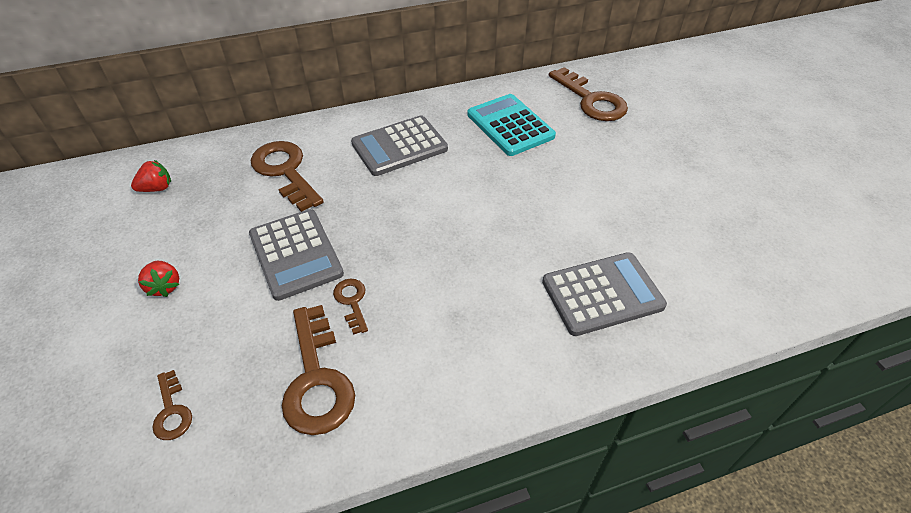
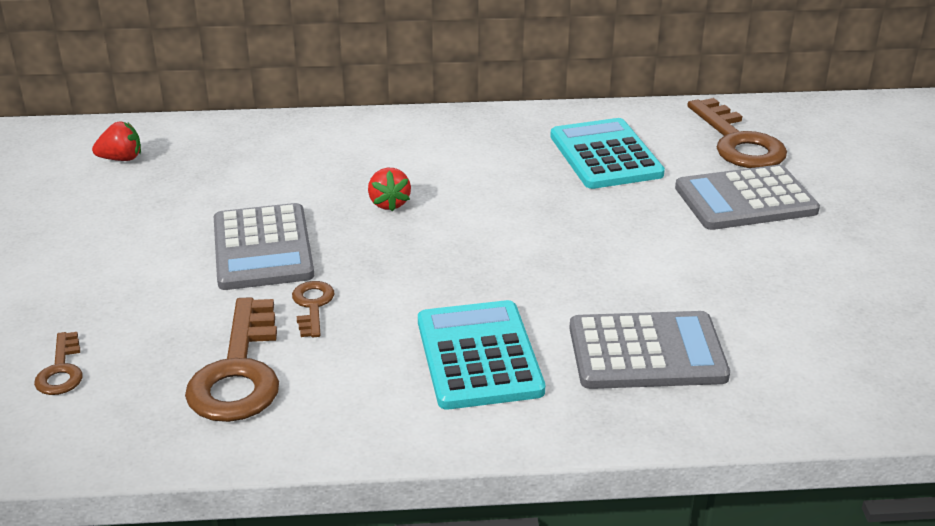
camera: 15 degrees right, 15 degrees down
(165, 286) = (95, 255): red strawberry -> red strawberry (389, 203)
(285, 171) = (283, 164): brown key -> none
(399, 146) = (442, 158): grey calculator -> grey calculator (745, 200)
(489, 323) = (478, 356): none -> turquoise calculator

